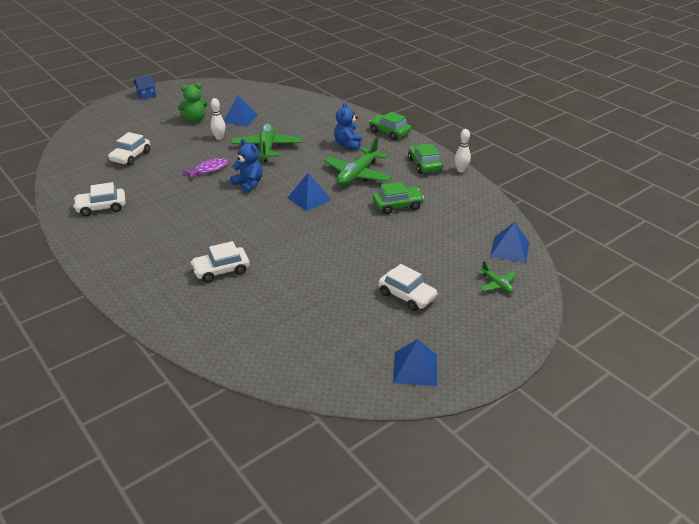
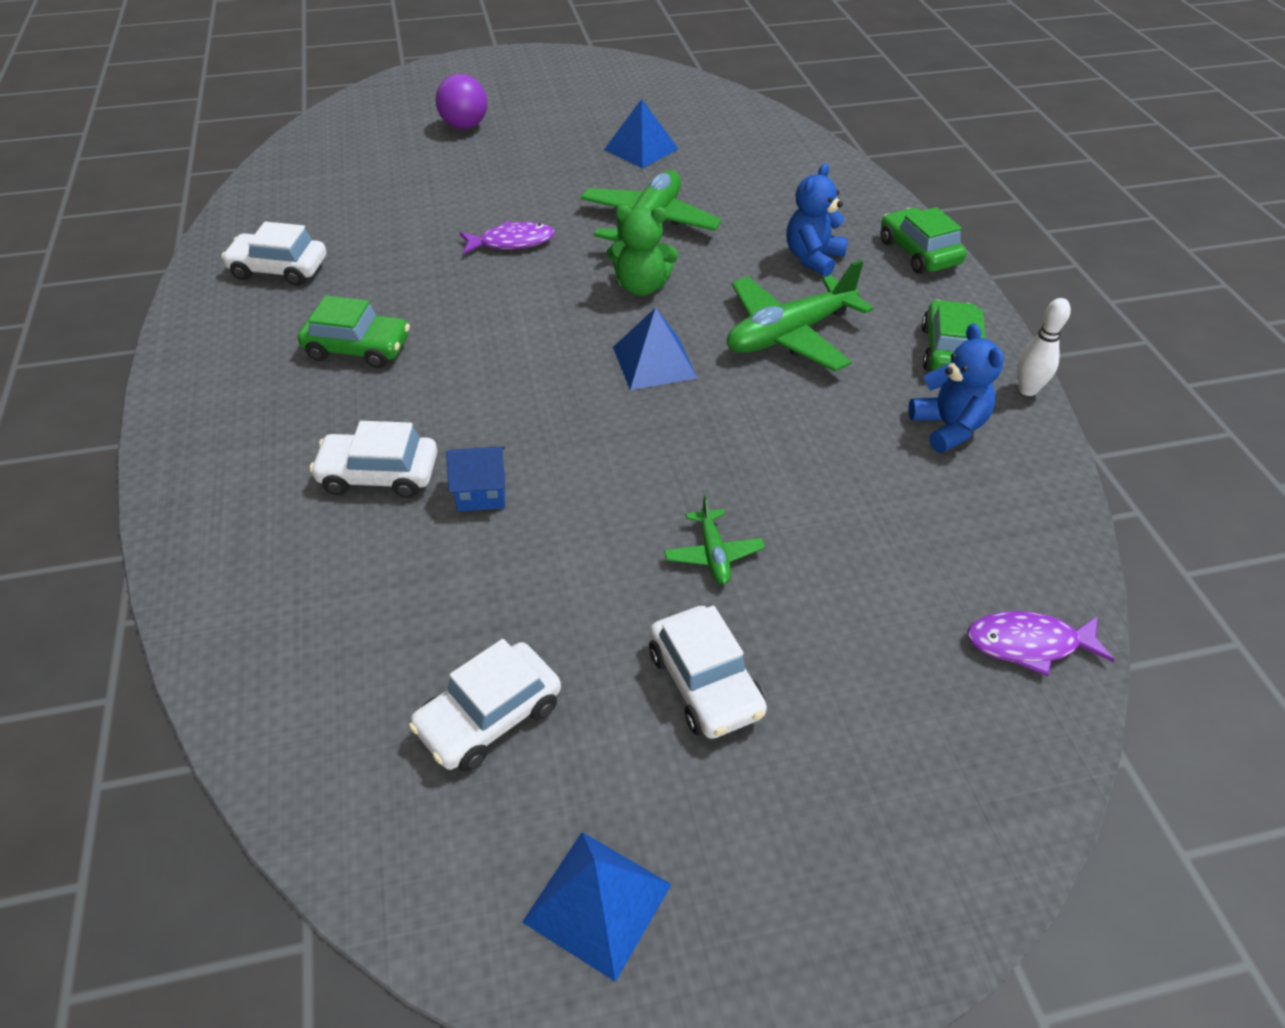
camera: 25 degrees right, 10 degrees up
(130, 156) = (399, 179): white car -> white car (489, 716)
(144, 127) = (464, 126): none -> purple ball
(146, 95) = (512, 64): blue house -> blue house (481, 493)
(195, 119) = (560, 132): green teddy bear -> green teddy bear (641, 287)
(219, 138) = (576, 180): white bowling pin -> none
(248, 184) = (561, 294): blue teddy bear -> blue teddy bear (948, 427)
(397, 205) = (828, 436): green car -> green car (358, 348)
(497, 284) = (939, 735): green plane -> green plane (713, 554)
(510, 249) = (1028, 644): blue pyramid -> purple fish

